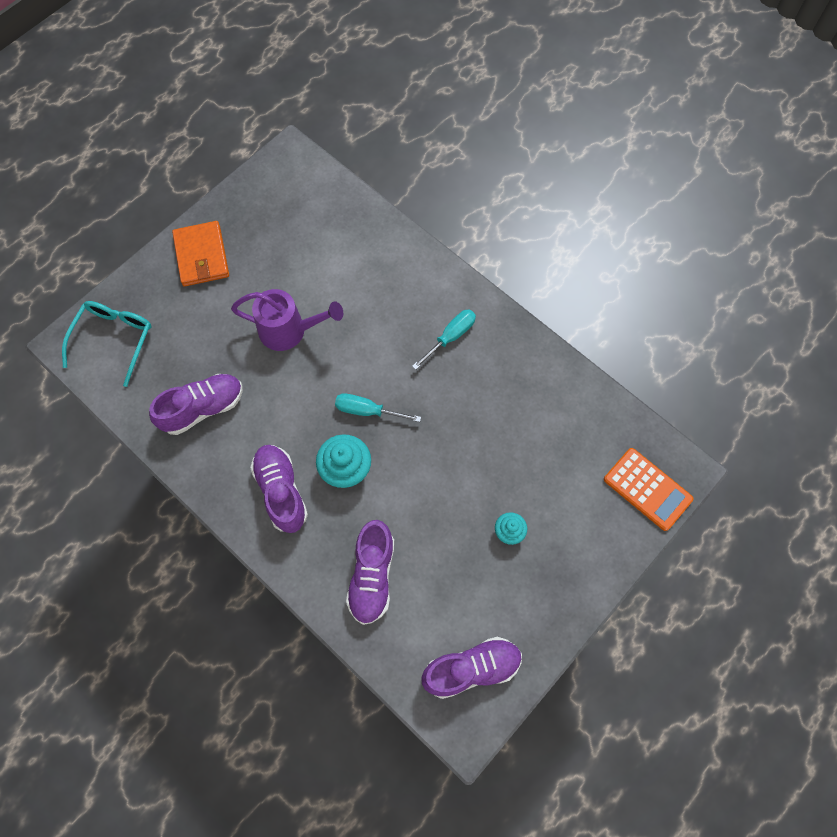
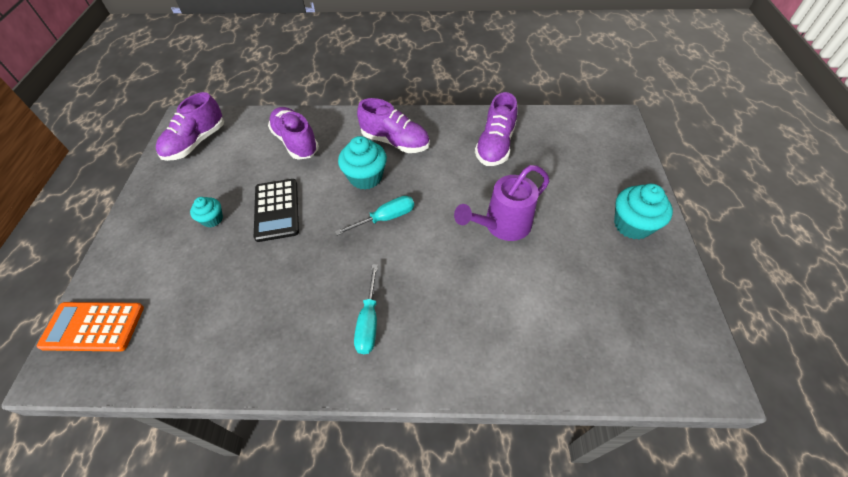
camera: 140 degrees right, 15 degrees down
(113, 340) = (598, 139): turquoise glasses -> none
(201, 256) = (632, 225): orange wallet -> turquoise cupcake
(448, 496) = (277, 210): none -> black calculator

